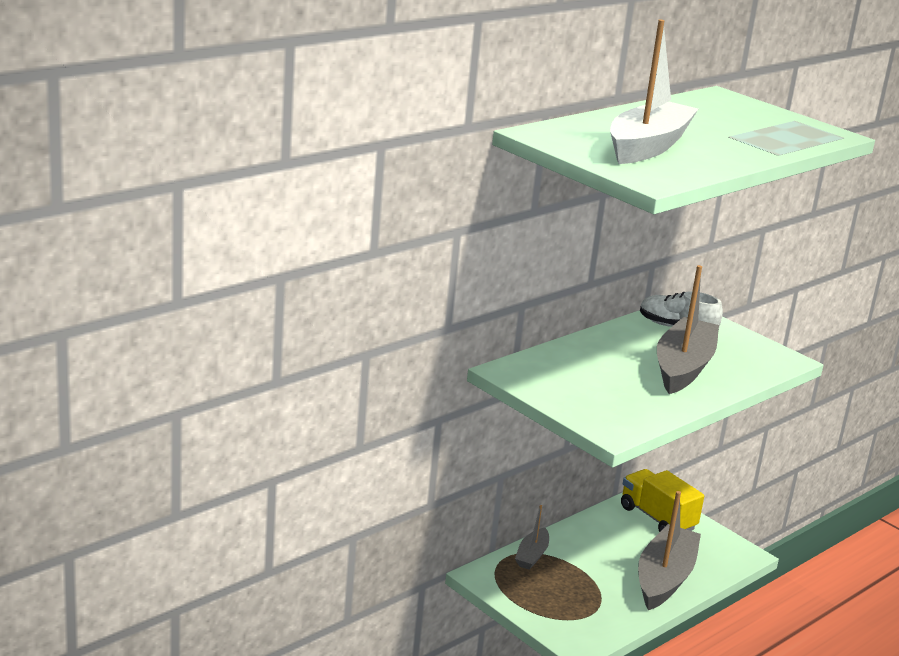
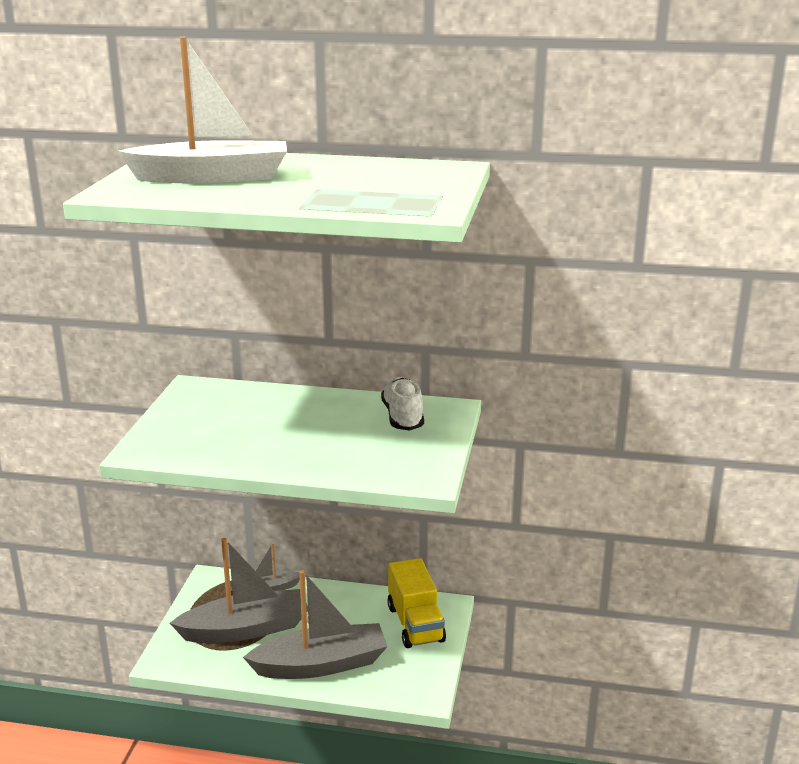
camera: 55 degrees right, 0 degrees up
(657, 518) = (415, 624): yellow truck -> yellow truck turned 150 degrees clockwise
(683, 367) = (320, 442): grey boat -> grey boat (246, 629)

